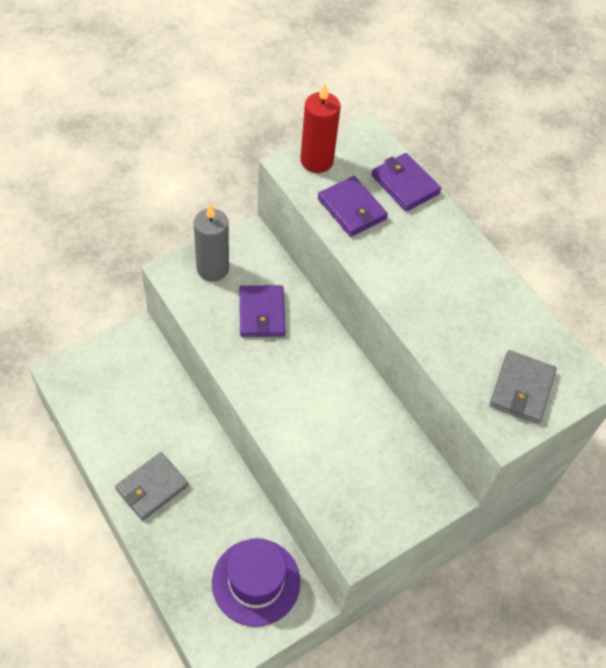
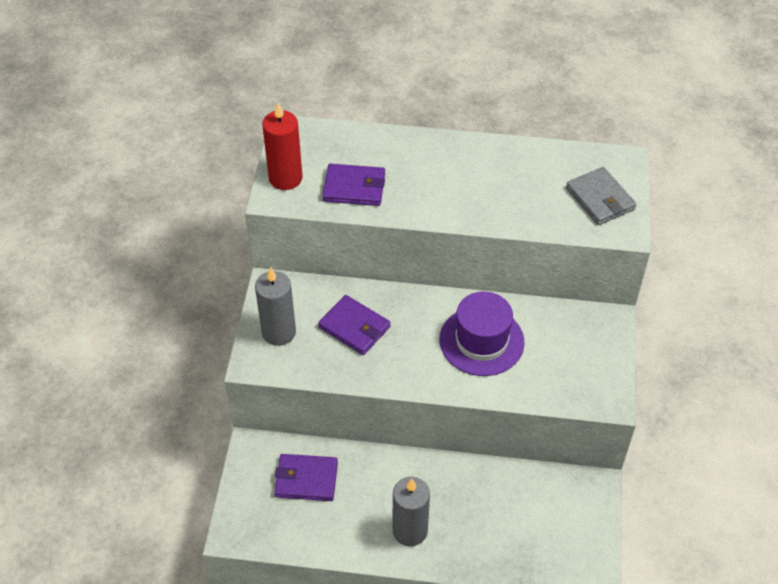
camera: 45 degrees left, 5 degrees down
(152, 487) = (410, 530): grey wallet -> grey candle
(256, 582) = (553, 509): purple hat -> purple hat (481, 341)
(405, 184) = (363, 141): purple wallet -> purple wallet (306, 479)

